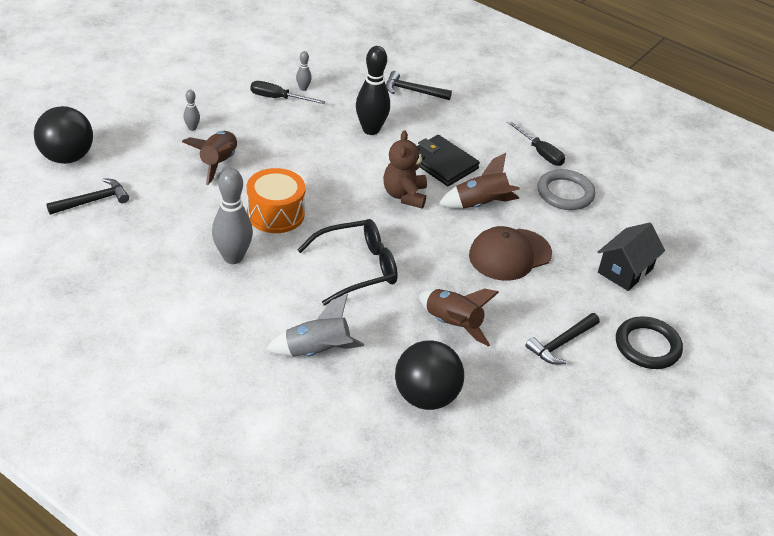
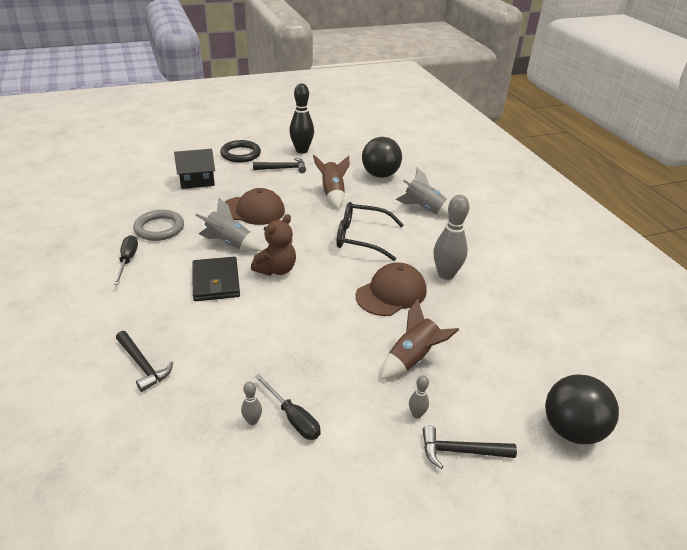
camera: 145 degrees left, 5 degrees down
(93, 201) = (550, 364): black hammer -> black hammer (461, 451)
(275, 214) = (391, 293): orange drum -> brown cap
(371, 130) = (237, 337): black bowling pin -> black bowling pin (301, 150)
(480, 205) = (229, 243): brown rocket -> grey rocket

